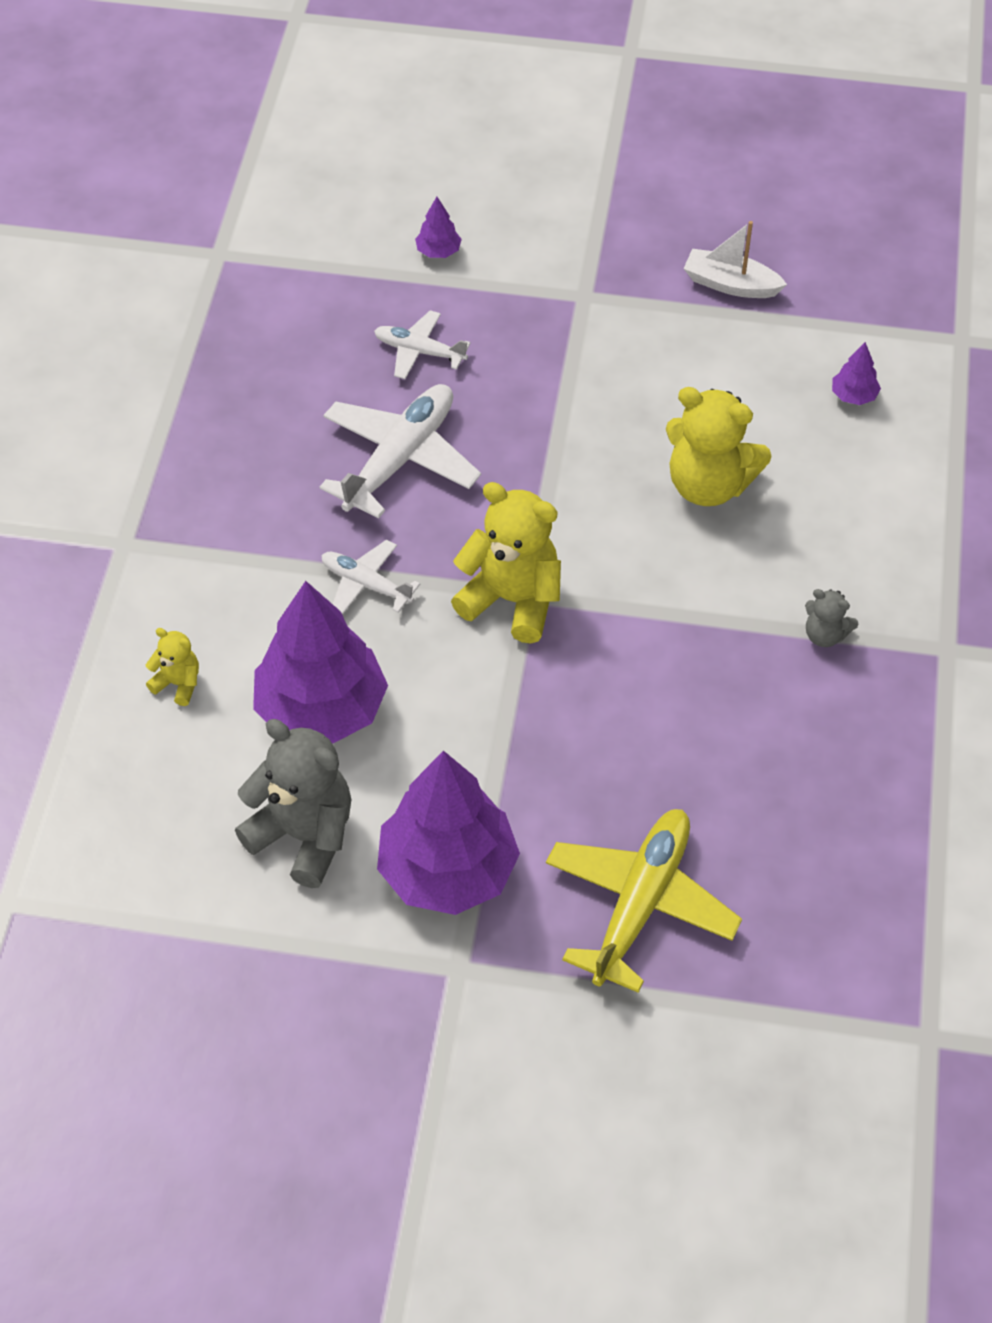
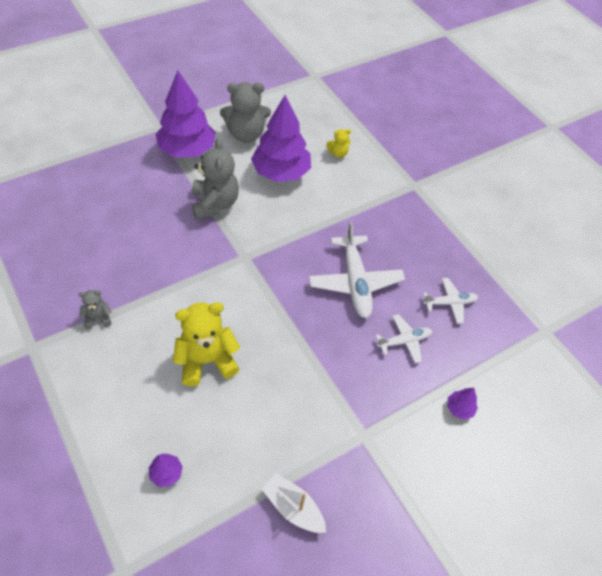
camera: 135 degrees right, 0 degrees up
(366, 584) = (312, 223): white plane -> white plane (450, 303)
(495, 719) = (215, 203): none -> grey teddy bear
(512, 600) = (249, 251): yellow teddy bear -> none
(640, 903) = (108, 175): yellow plane -> none
(730, 284) = (293, 507): white boat -> white boat turned 120 degrees counterclockwise

